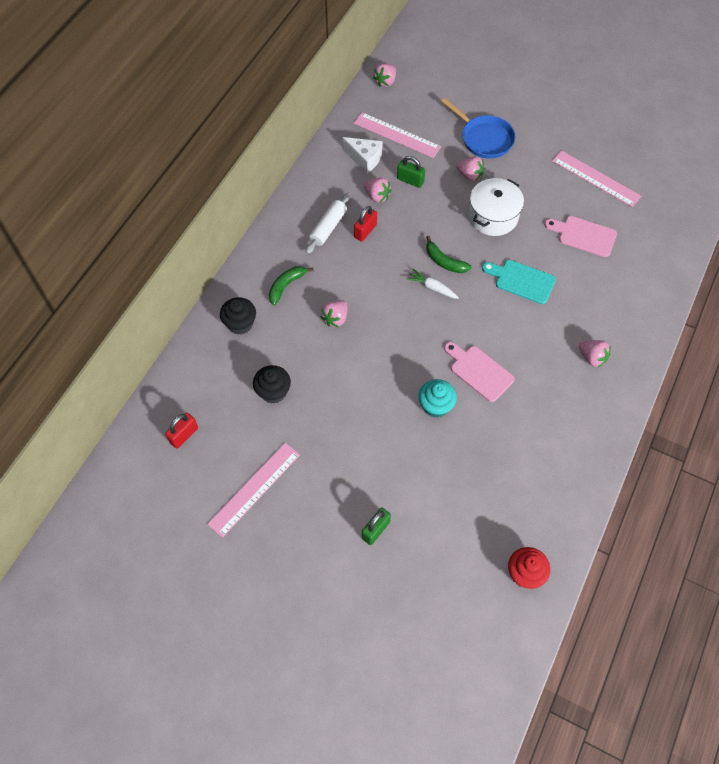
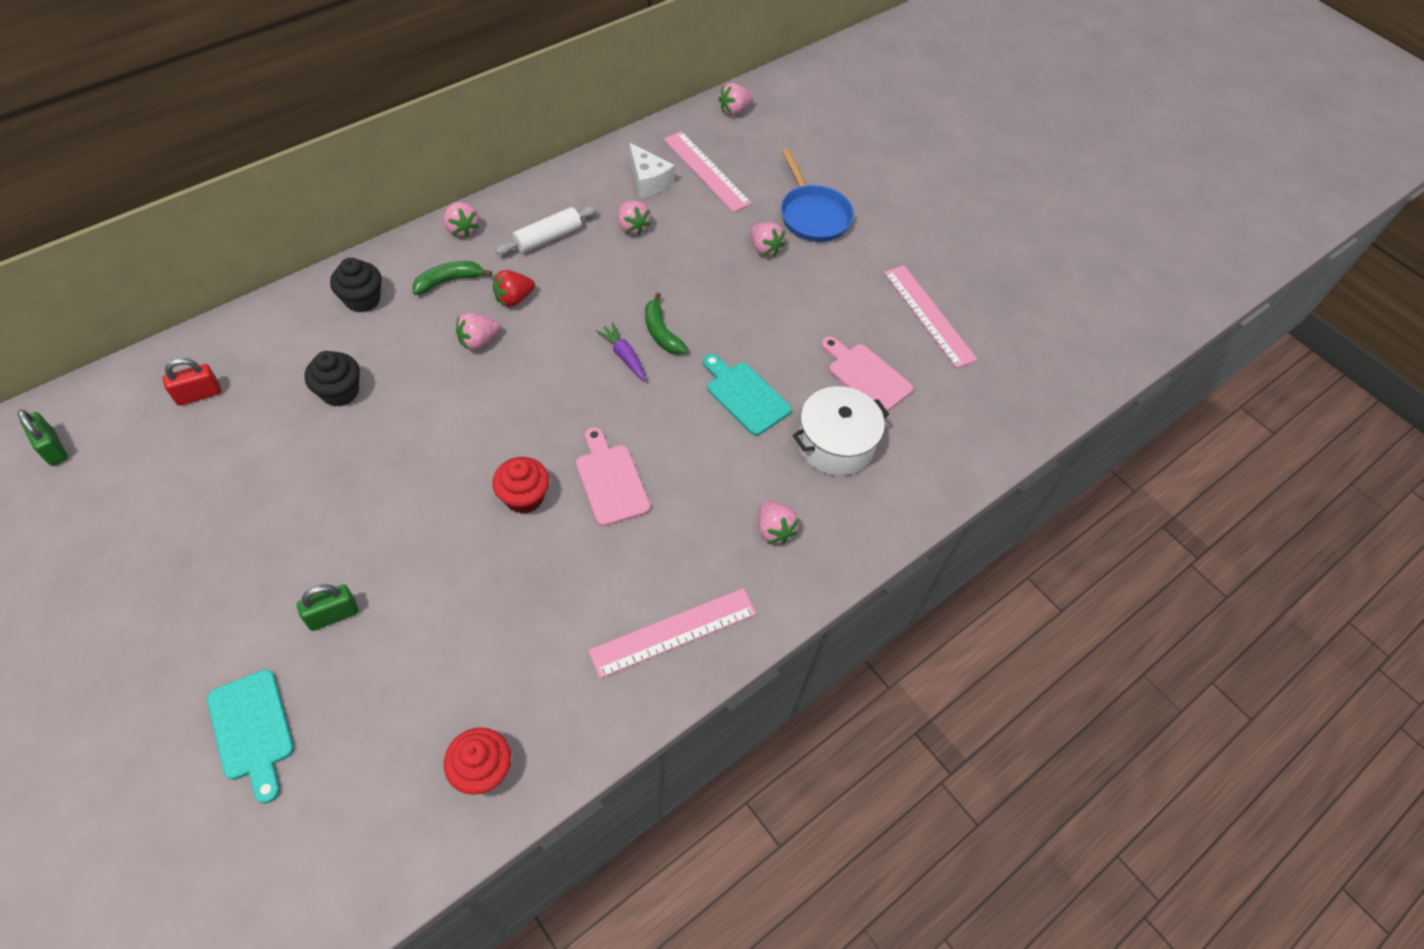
camera: 20 degrees right, 5 degrees down
(254, 489) = (228, 494): pink ruler -> pink ruler (673, 632)
(268, 245) = (462, 229): none -> pink strawberry
(337, 279) = (514, 299): none -> red strawberry
(365, 231) = (589, 259): red padlock -> none
(379, 617) = (252, 730): none -> turquoise cutting board
(410, 180) = (686, 226): green padlock -> green padlock (53, 448)
(432, 287) = (624, 356): white carrot -> purple carrot
(435, 406) = (524, 497): turquoise cupcake -> red cupcake
(493, 216) = (761, 306): white pot -> white pot (835, 444)

